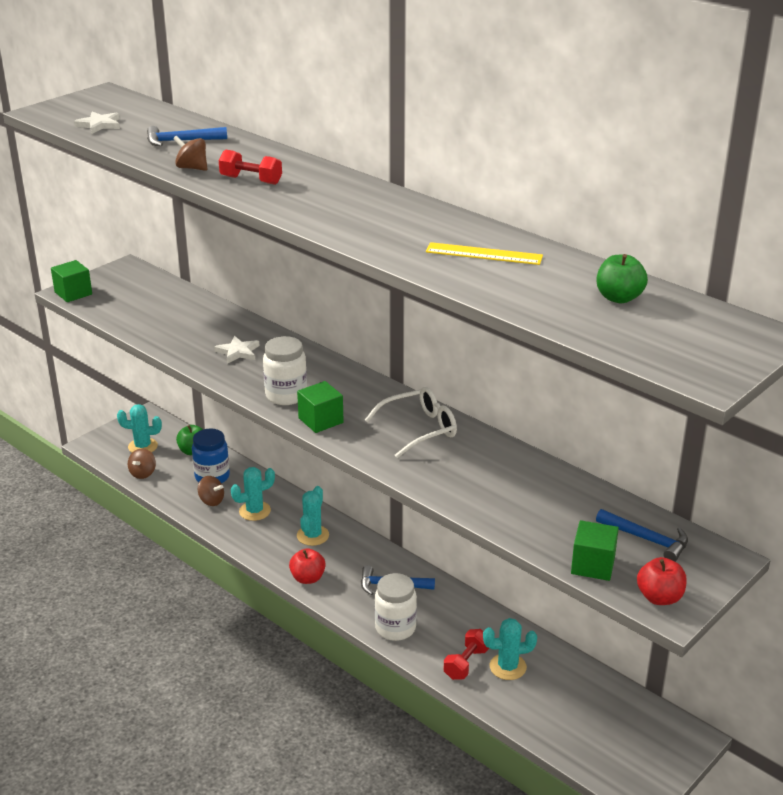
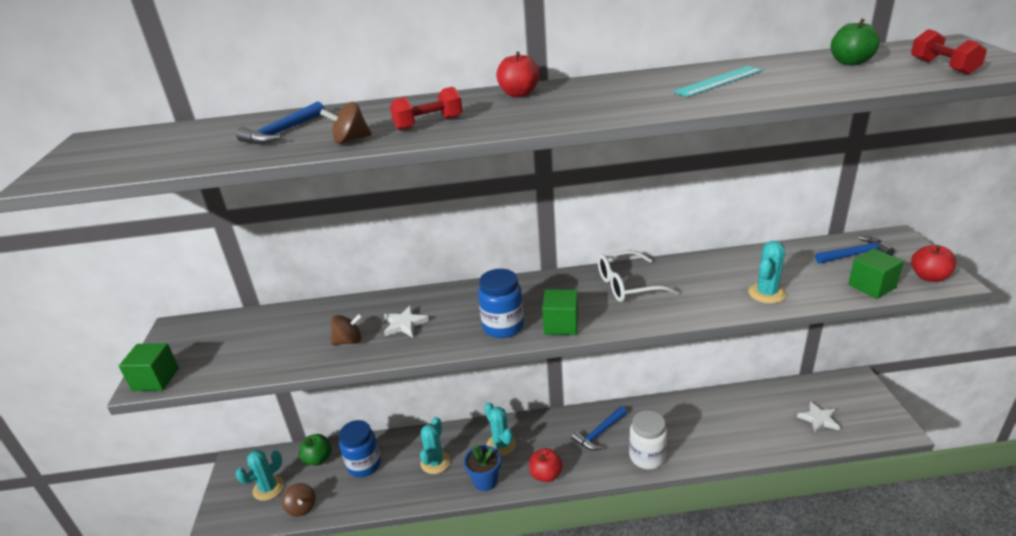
camera: 45 degrees left, 0 degrees up
(99, 125) = (155, 158): white star -> white star (819, 419)
(211, 501) = (392, 482): brown spinning top -> brown spinning top (349, 341)
(264, 548) = (485, 481): none -> blue flower pot
(286, 395) = (503, 327): white jar -> blue jar
(352, 188) = (519, 94): none -> red apple
(419, 429) = (628, 285): white glasses -> white glasses turned 120 degrees counterclockwise
(466, 663) = (715, 441): red dumbbell -> red dumbbell (943, 67)
(484, 254) = (719, 81): yellow ruler -> turquoise ruler
(508, 667) = (734, 423): turquoise cactus -> turquoise cactus (766, 293)

